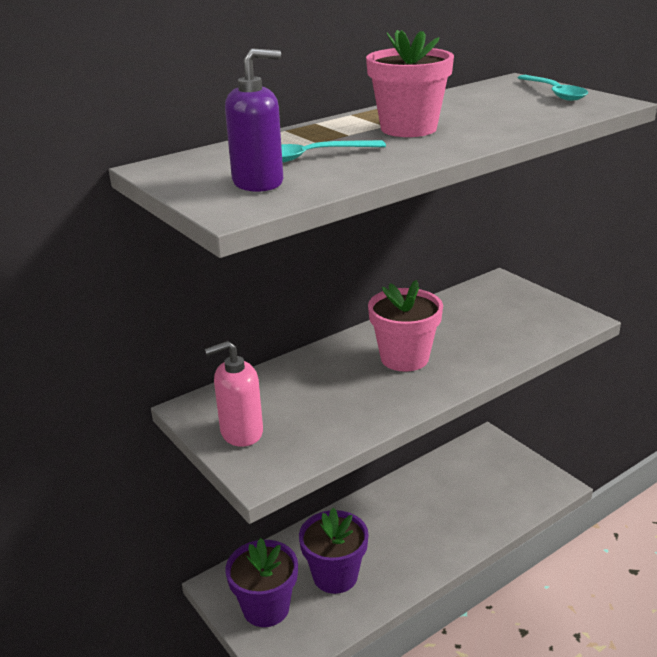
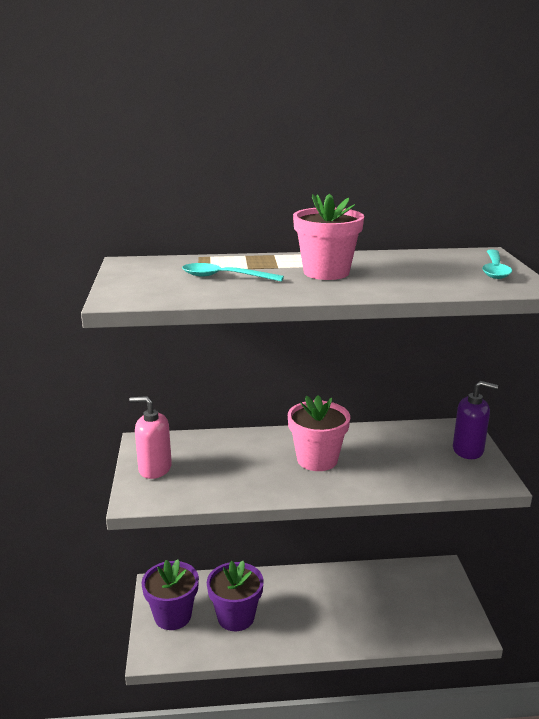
camera: 30 degrees right, 5 degrees down
(258, 182) = (162, 285): purple soap dispenser -> purple soap dispenser (468, 450)

